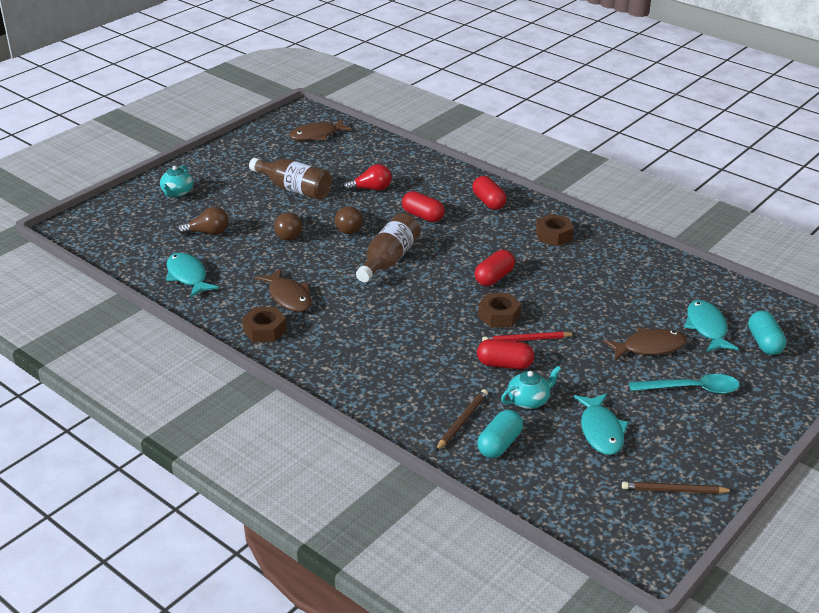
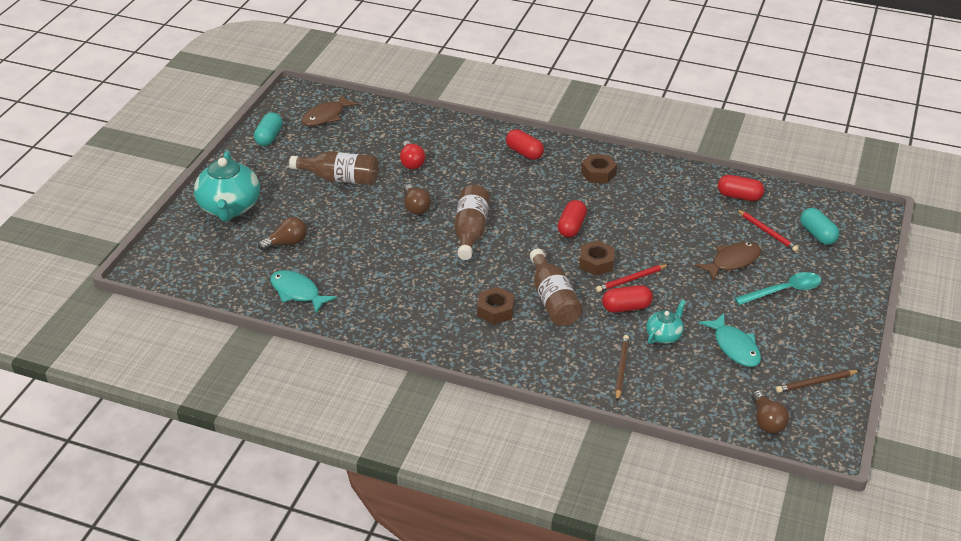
camera: 20 degrees left, 5 degrees up
(177, 193) = (230, 208): turquoise teapot -> turquoise teapot, size x1.96
(265, 330) = (403, 328): brown nut -> brown nut (495, 310)
(288, 297) = (404, 290): brown fish -> none
(290, 234) = (366, 226): brown light bulb -> brown light bulb (766, 421)
(371, 189) = (411, 162): red light bulb -> red light bulb turned 105 degrees clockwise
(422, 216) = (474, 180): red capsule -> red capsule (739, 196)
(431, 340) = (553, 300): none -> brown bottle
(499, 444) = (662, 381): turquoise capsule -> turquoise capsule (269, 137)
(706, 327) = (767, 232): turquoise fish -> red pencil

